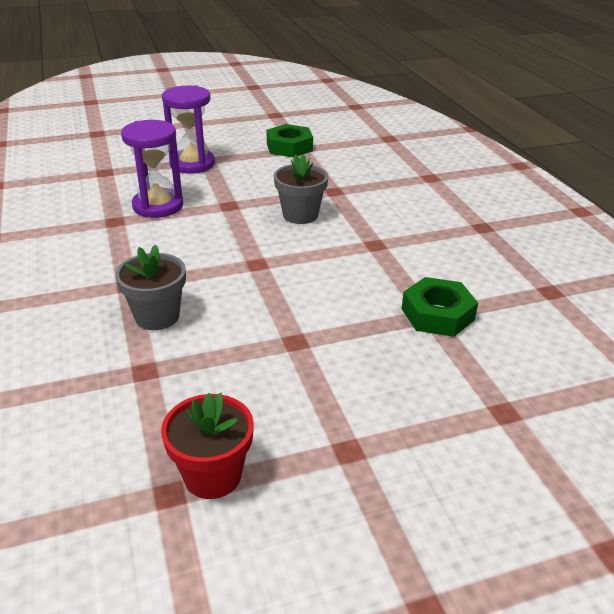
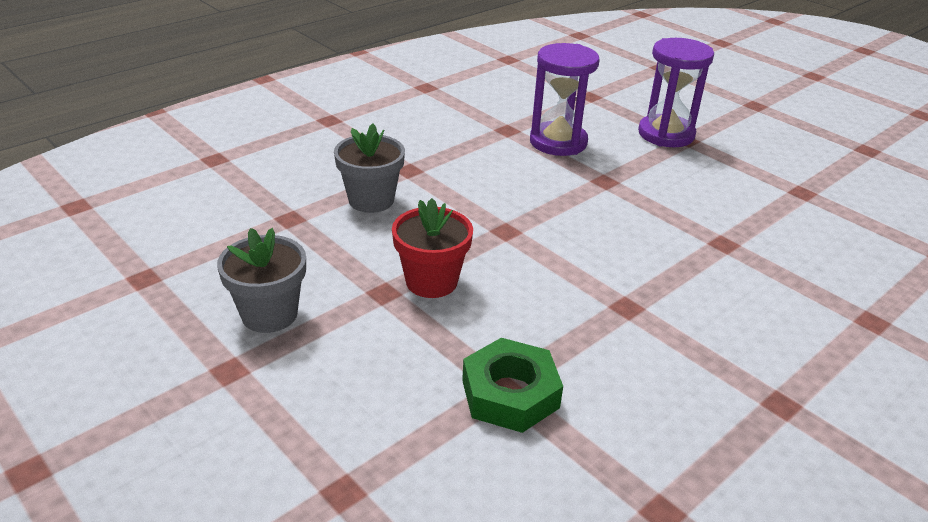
camera: 65 degrees right, 0 degrees up
(212, 475) = (170, 294): red flower pot -> red flower pot (431, 281)
(289, 147) = (794, 182): green nut -> none
(300, 215) = (635, 233): grey flower pot -> grey flower pot (269, 314)

